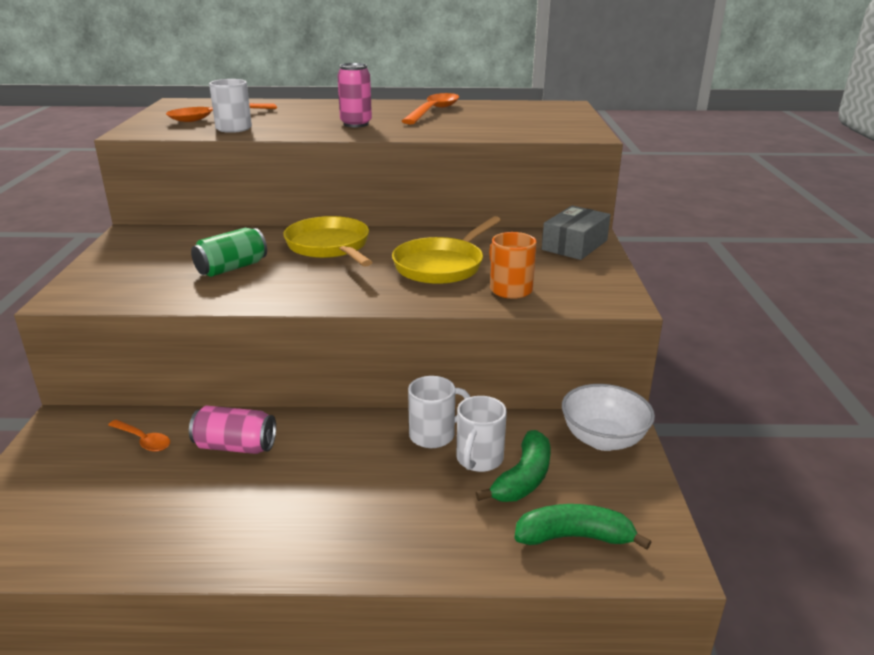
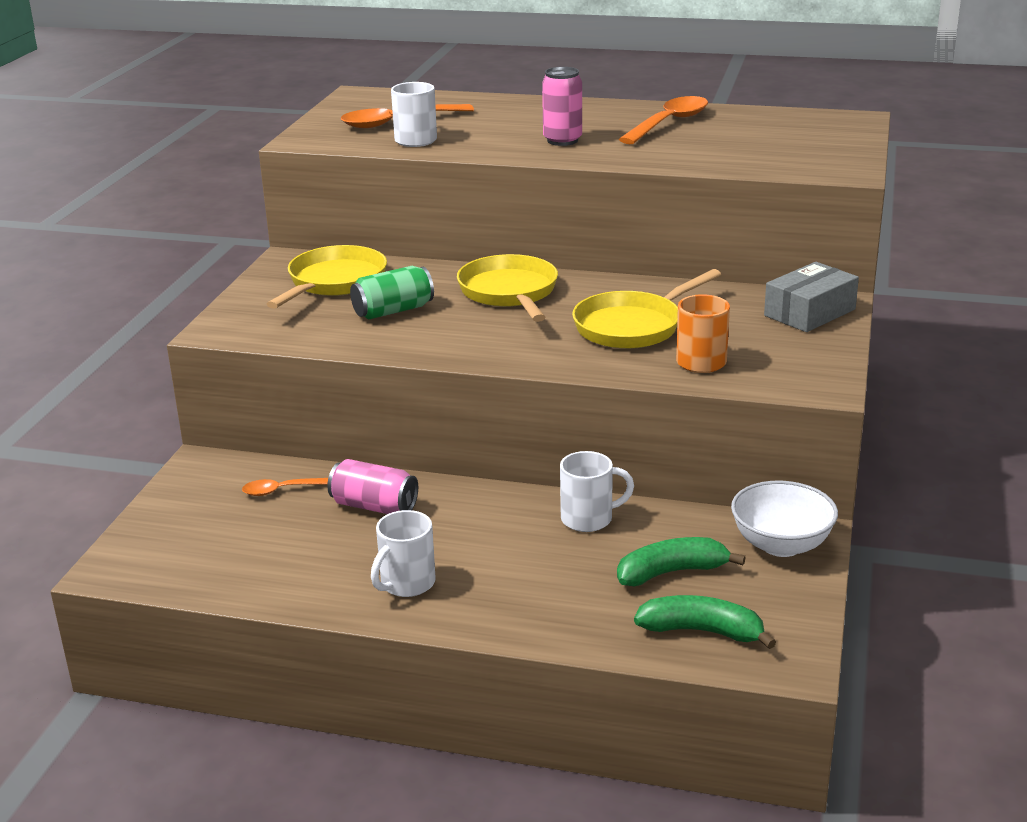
camera: 15 degrees right, 0 degrees up
(143, 440) = (282, 490): orange spoon -> orange spoon turned 120 degrees clockwise
(174, 249) = (334, 282): none -> yellow pan
(479, 459) = (630, 548): white mug -> white mug (406, 584)
(523, 478) = (671, 572): green banana -> green banana turned 150 degrees counterclockwise

